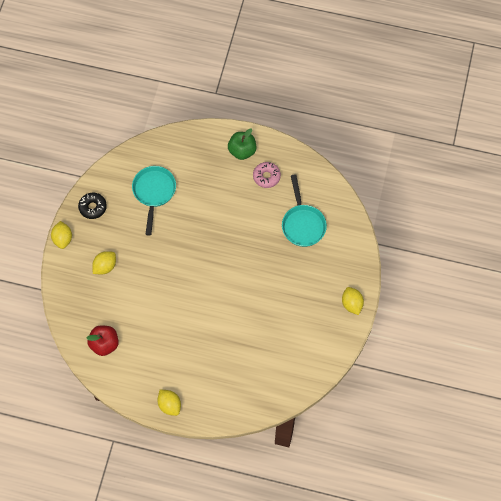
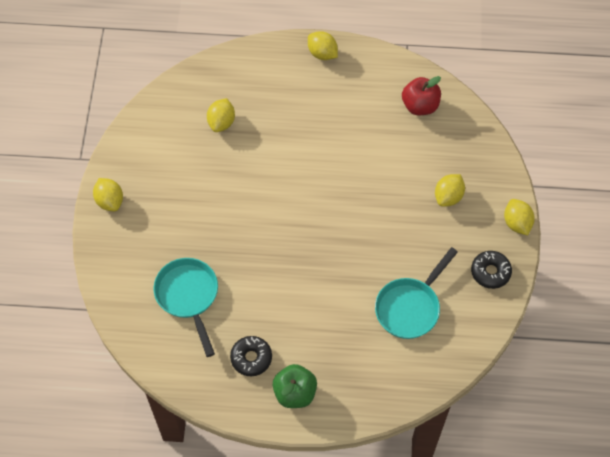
camera: 170 degrees right, 5 degrees down
(154, 193) = (410, 307): turquoise pan -> turquoise pan turned 45 degrees clockwise
(260, 355) = (221, 122): none -> yellow lemon
(266, 177) = (251, 358): pink donut -> black donut

